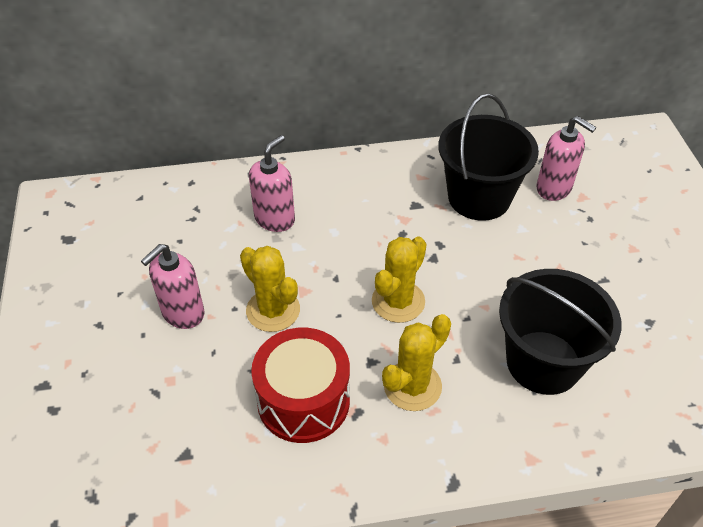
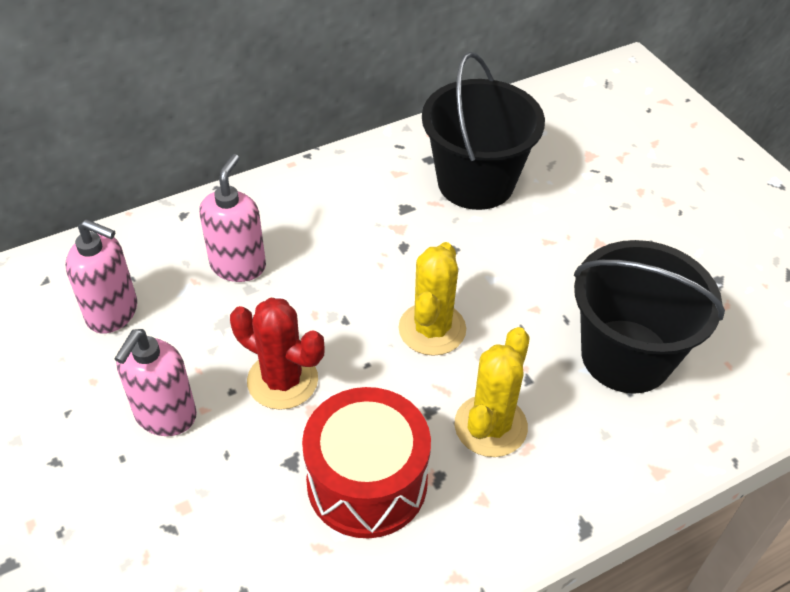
camera: 20 degrees left, 0 degrees up
(273, 310) = (282, 380): yellow cactus -> red cactus
(554, 188) = (555, 153): pink soap dispenser -> pink soap dispenser (113, 313)

